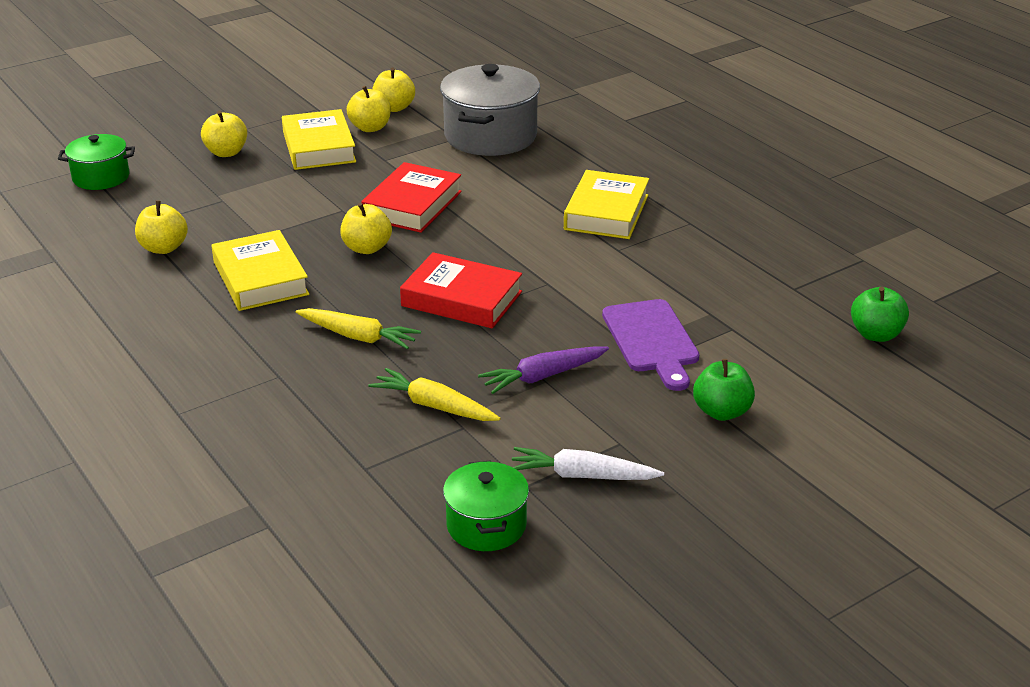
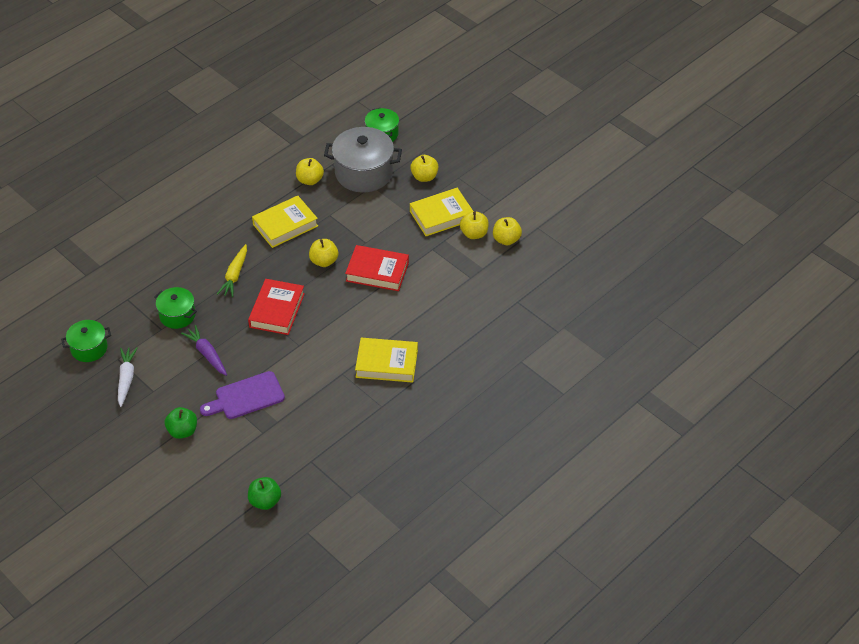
camera: 80 degrees right, 15 degrees up
(434, 406) = (177, 315): yellow carrot -> green pot
(490, 136) = (477, 294): grey pot -> grey pot (363, 173)

